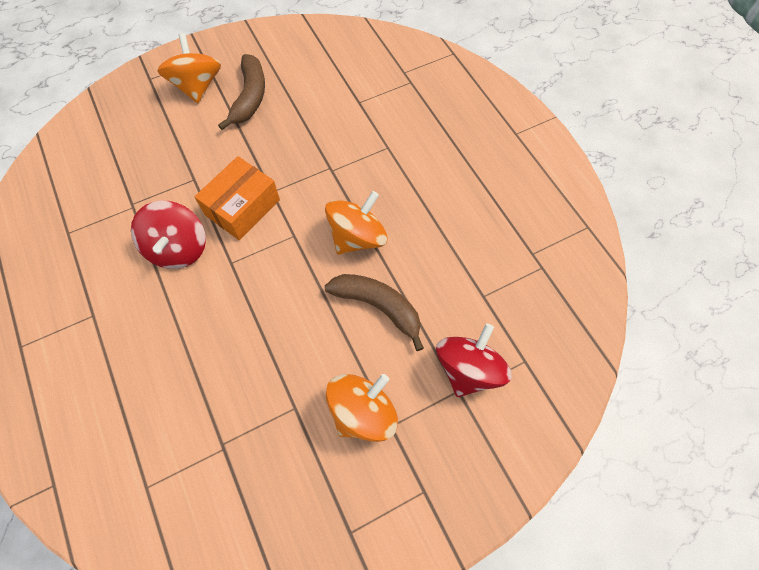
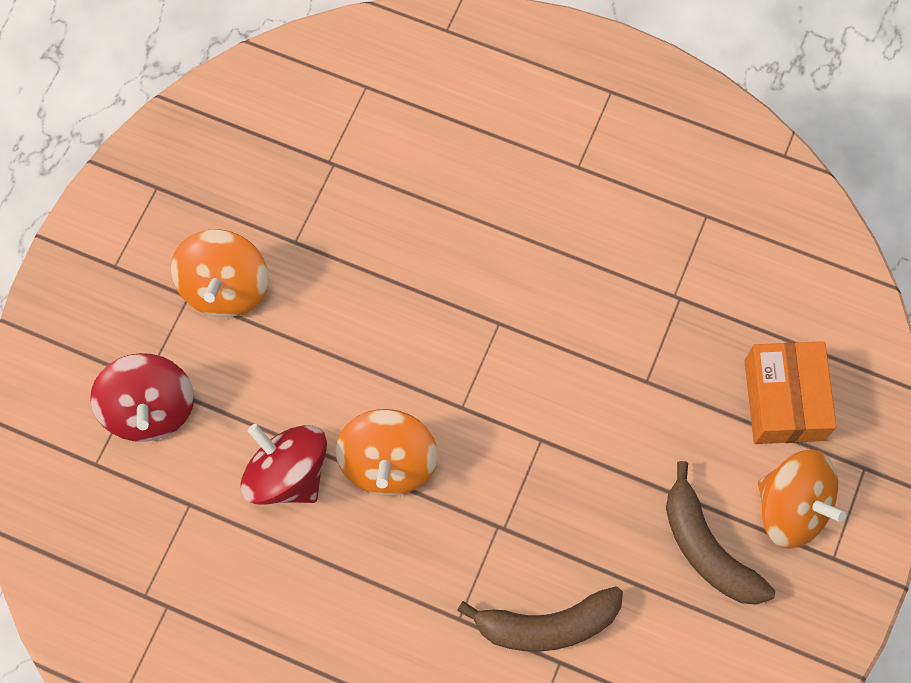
camera: 140 degrees right, 5 degrees up
(178, 248) = (571, 293): red spinning top -> red spinning top (288, 474)
(242, 207) = (553, 393): orange box -> orange box (784, 400)
(378, 307) = (296, 401): brown banana -> brown banana (547, 625)

